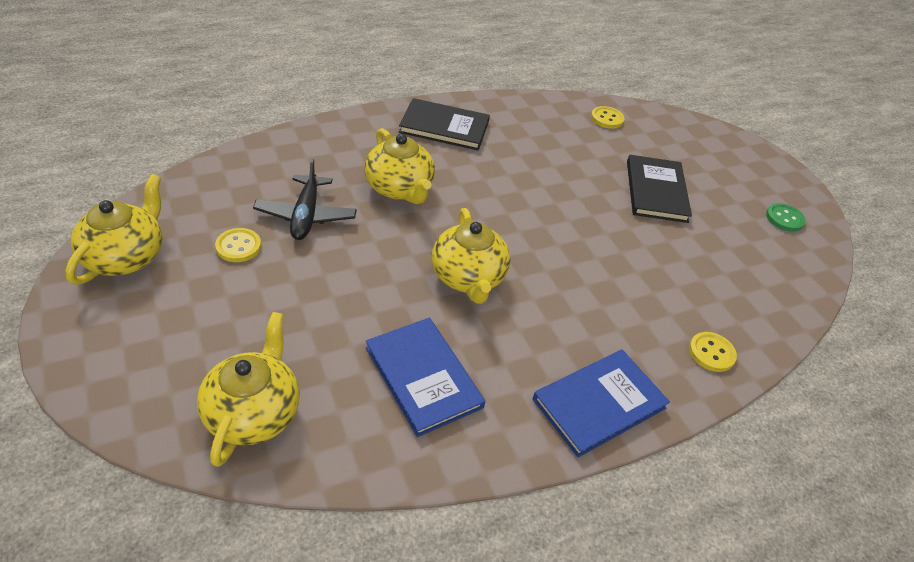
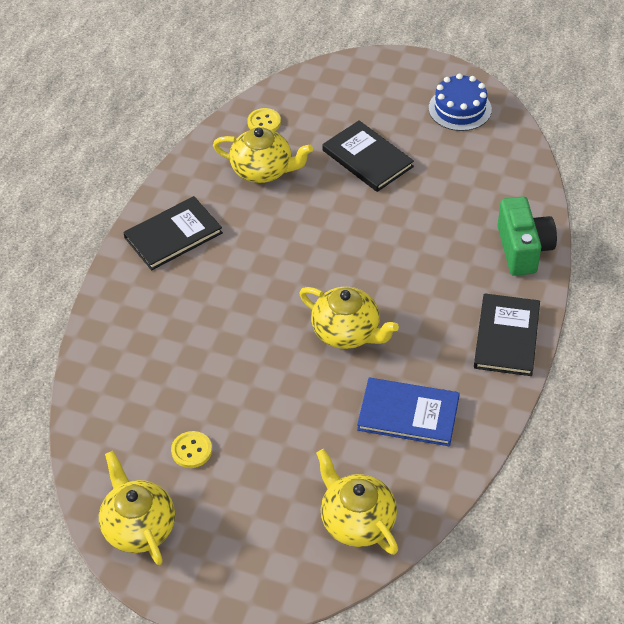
camera: 40 degrees left, 5 degrees up
(306, 215) = (195, 390): black plane -> none
(399, 189) = (219, 313): yellow teapot -> yellow teapot (263, 170)
(599, 403) = (506, 337): blue book -> black book
(711, 353) = (523, 249): yellow button -> green camera
(784, 218) = (460, 109): green button -> blue cake

